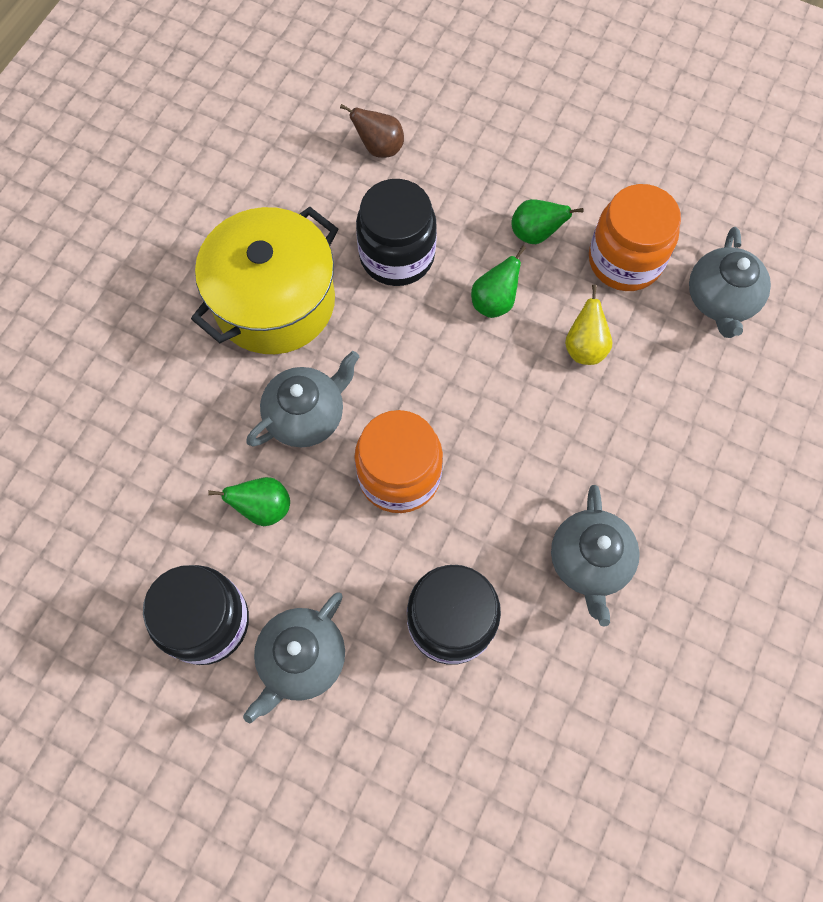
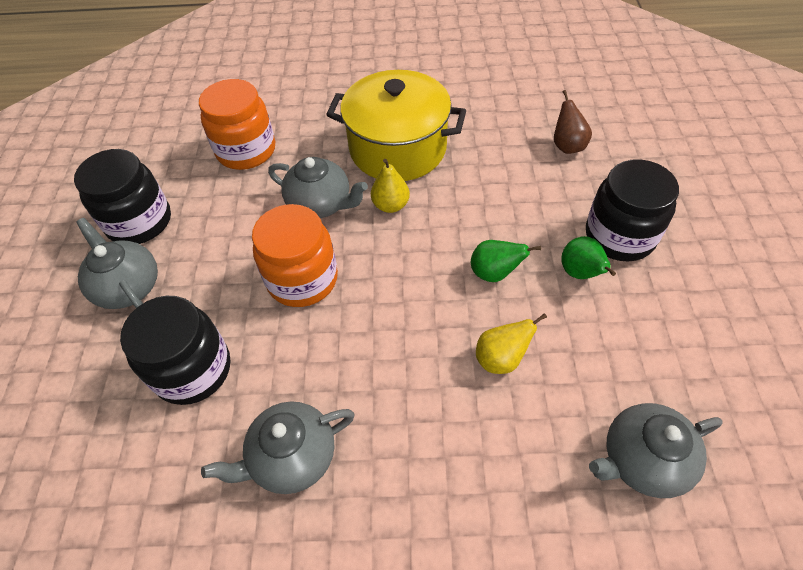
camera: 65 degrees right, 15 degrees down
(263, 507) = (237, 213): green pear -> none
(301, 659) = (128, 286): grey teapot -> grey teapot turned 45 degrees clockwise
(353, 348) = (390, 205): none -> yellow pear
(397, 255) = (486, 195): black jar -> black jar (619, 236)
(625, 260) = (613, 353): orange jar -> orange jar (246, 150)

